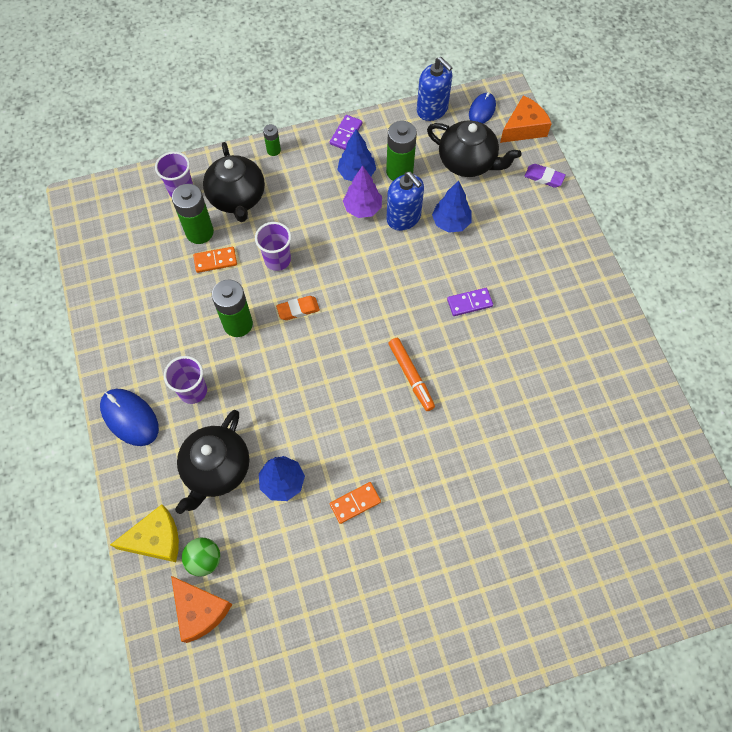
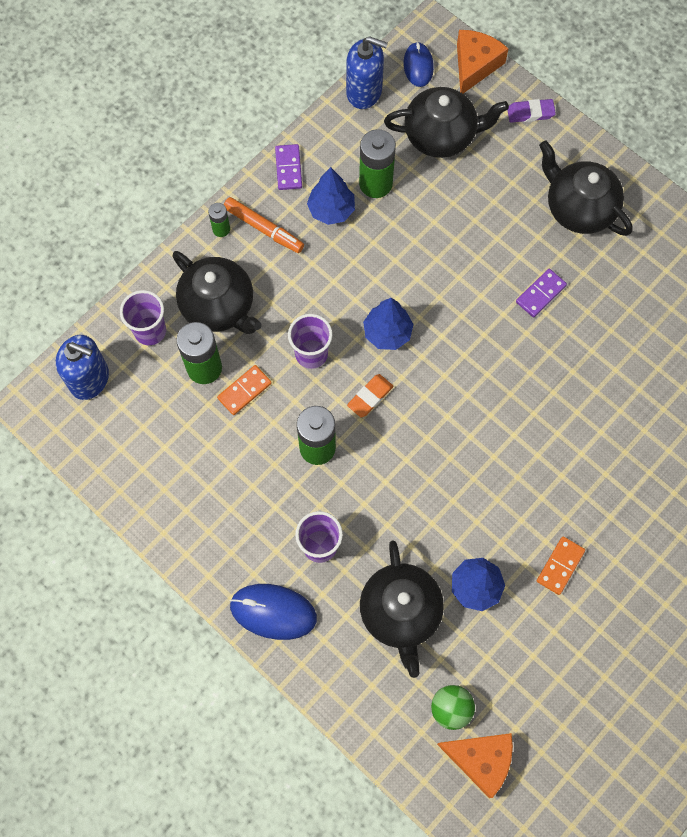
camera: 30 degrees left, 5 degrees up
(156, 539) = (389, 718): yellow cheese -> none
(362, 208) = (363, 247): purple tree -> none
(403, 218) = (414, 235): blue soap dispenser -> blue soap dispenser (89, 379)
(411, 376) = (531, 405): orange marker -> orange marker (264, 228)
(450, 223) = (466, 215): blue tree -> blue tree (387, 333)
(538, 258) = (578, 208): none -> black teapot

